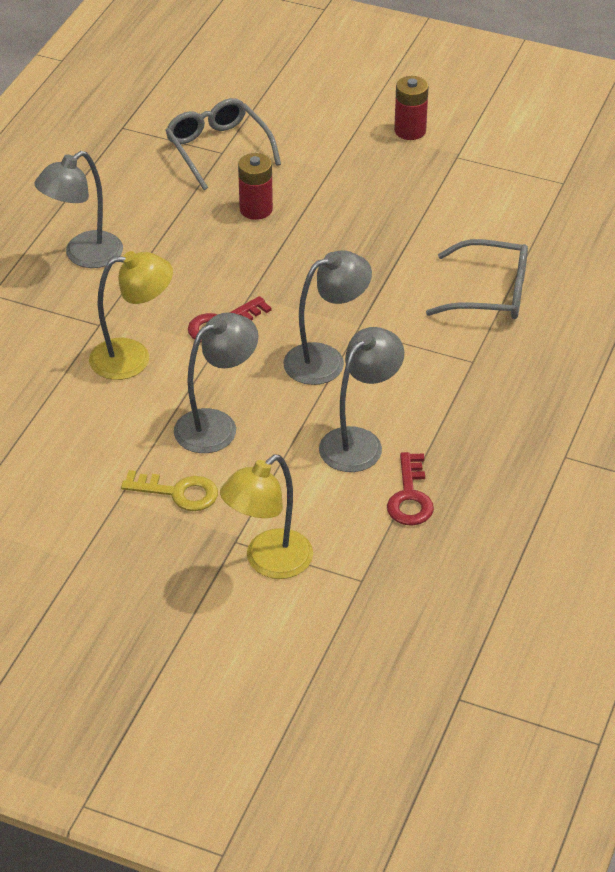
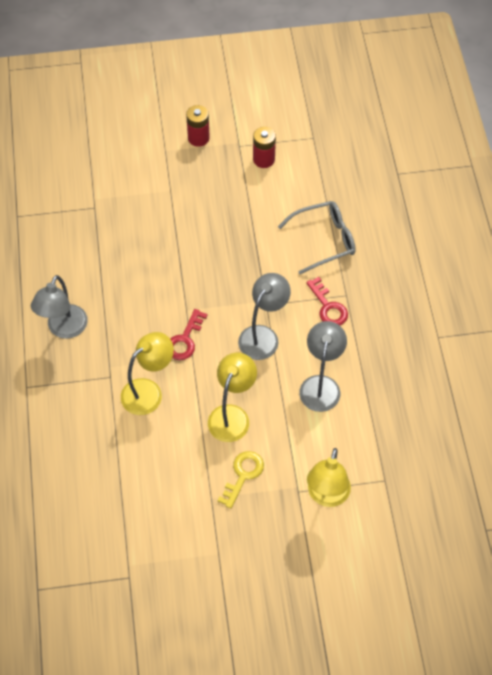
camera: 30 degrees left, 15 degrees up
(178, 492) = (243, 475): yellow key -> yellow key turned 45 degrees counterclockwise
(216, 425) = (232, 415): grey lamp -> yellow lamp
(218, 149) = (90, 206): grey glasses -> none
(256, 209) = (146, 242): red battery -> red battery (264, 159)
(410, 497) = (374, 409): red key -> red key (328, 307)

